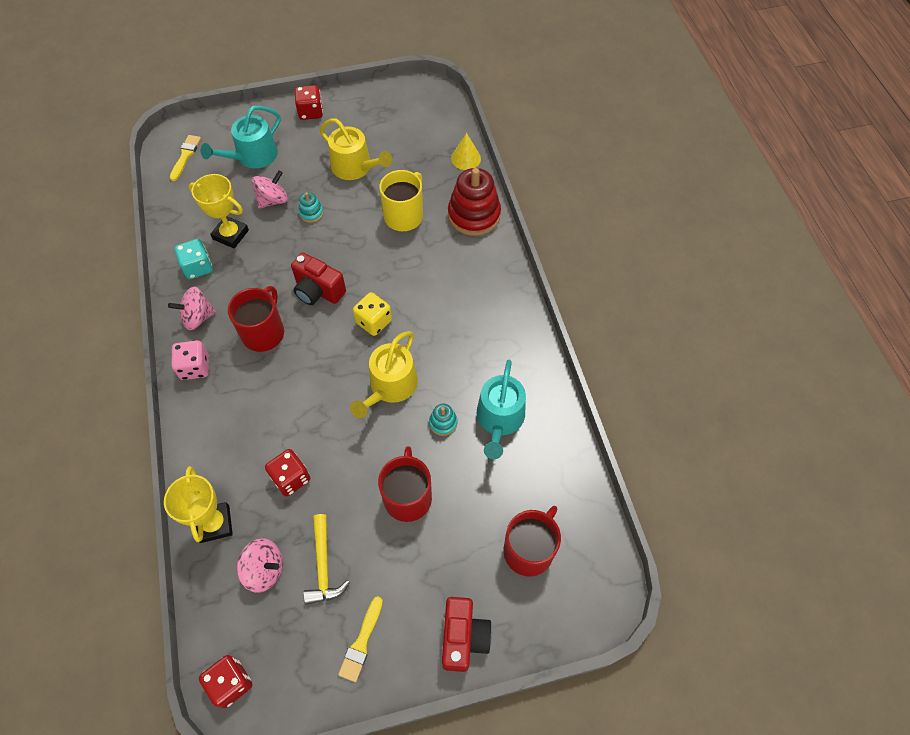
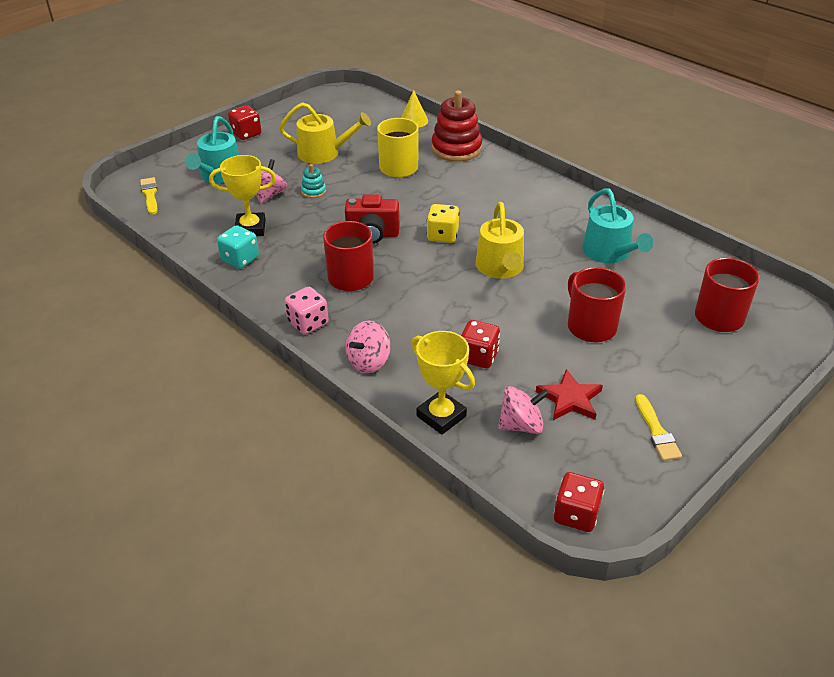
camera: 30 degrees left, 20 degrees down
(198, 317) = (275, 290): pink spinning top -> pink spinning top (368, 362)
(323, 566) = (570, 399): yellow hammer -> red star
(443, 423) = (568, 272): turquoise stacking toy -> none
(463, 637) = (731, 389): red camera -> none

